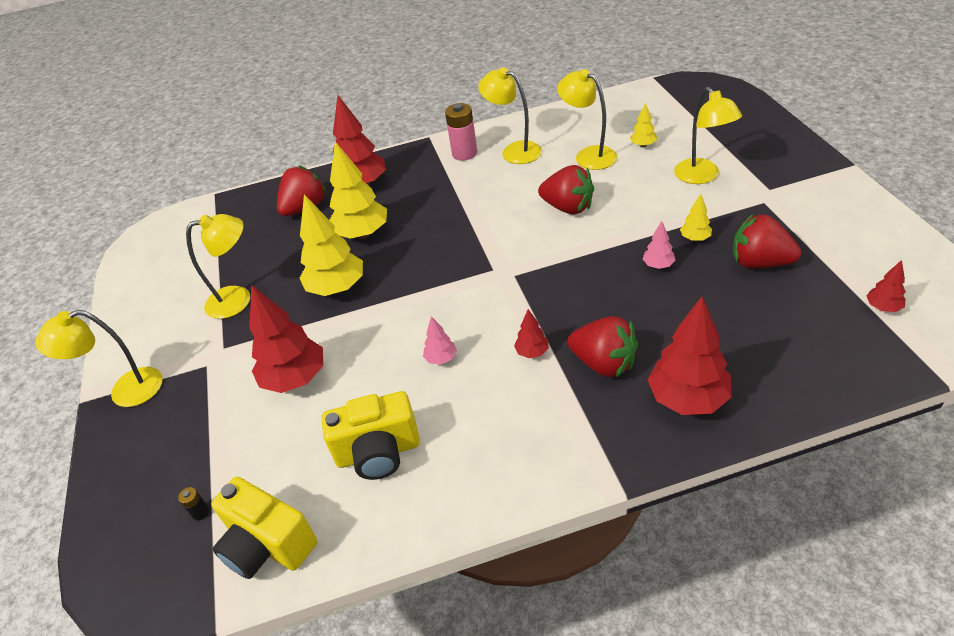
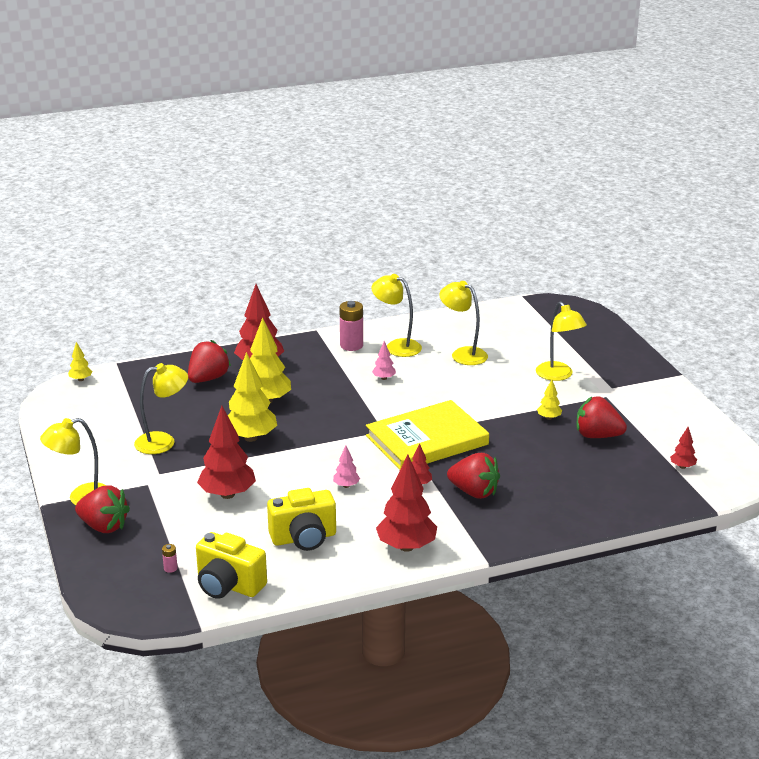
camera: 10 degrees left, 15 degrees down
(200, 512) = (170, 568): black battery -> pink battery
(544, 281) = (427, 440): none -> yellow book
(568, 207) = (445, 391): red strawberry -> red strawberry (104, 526)
(643, 145) = (510, 349): yellow tree -> yellow tree (81, 379)
(658, 265) = (518, 434): pink tree -> pink tree (384, 378)
(687, 399) = (535, 514): red tree -> red tree (406, 547)

